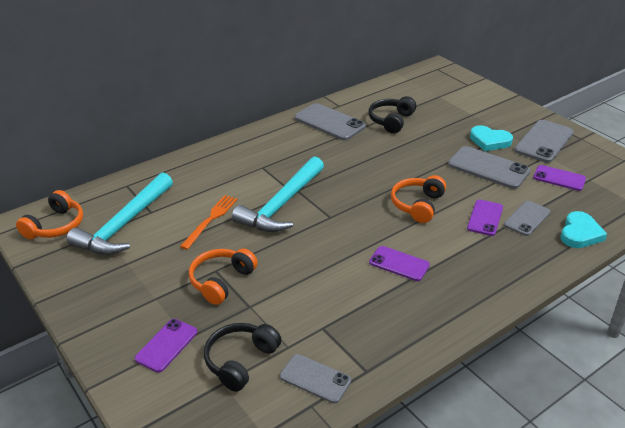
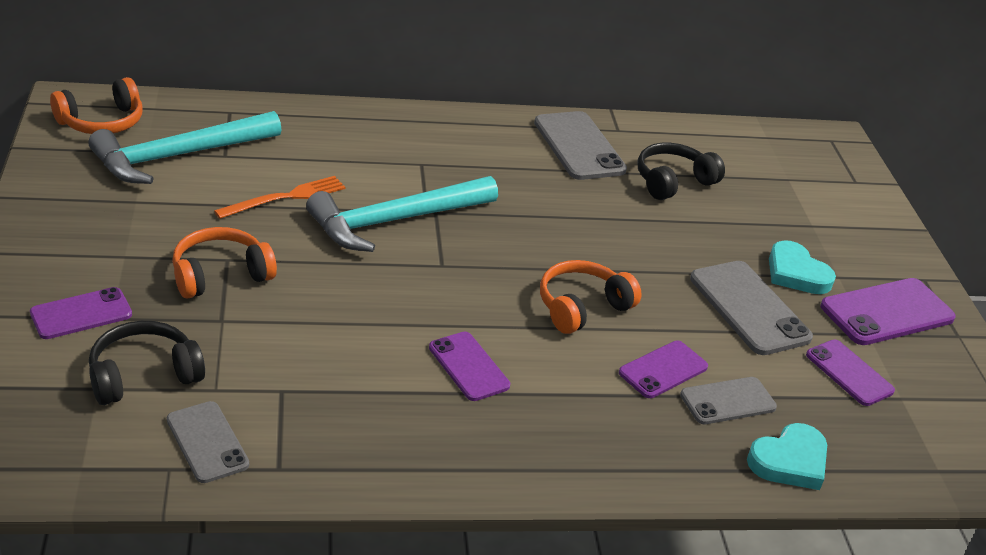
camera: 25 degrees right, 0 degrees up
(544, 141) = (887, 312): grey phone -> purple phone

